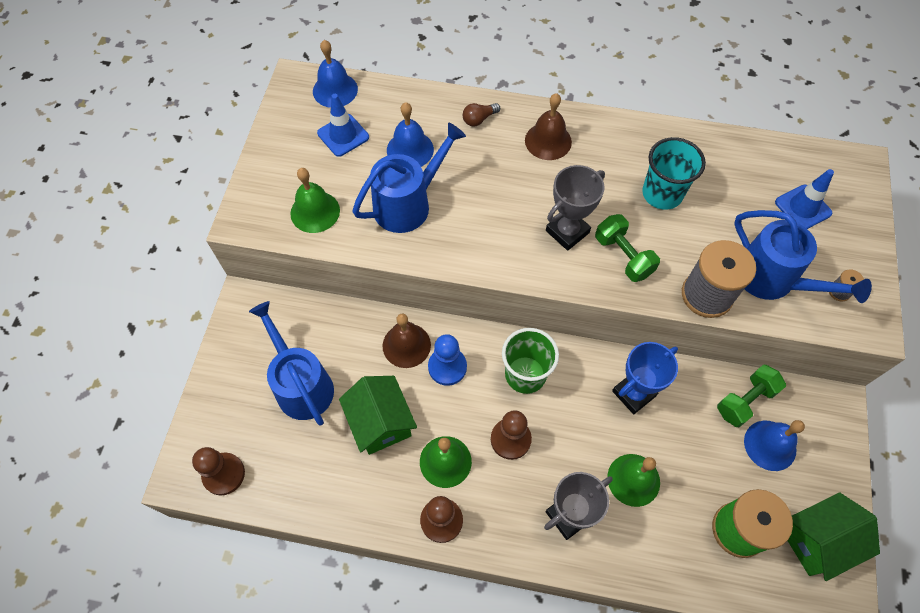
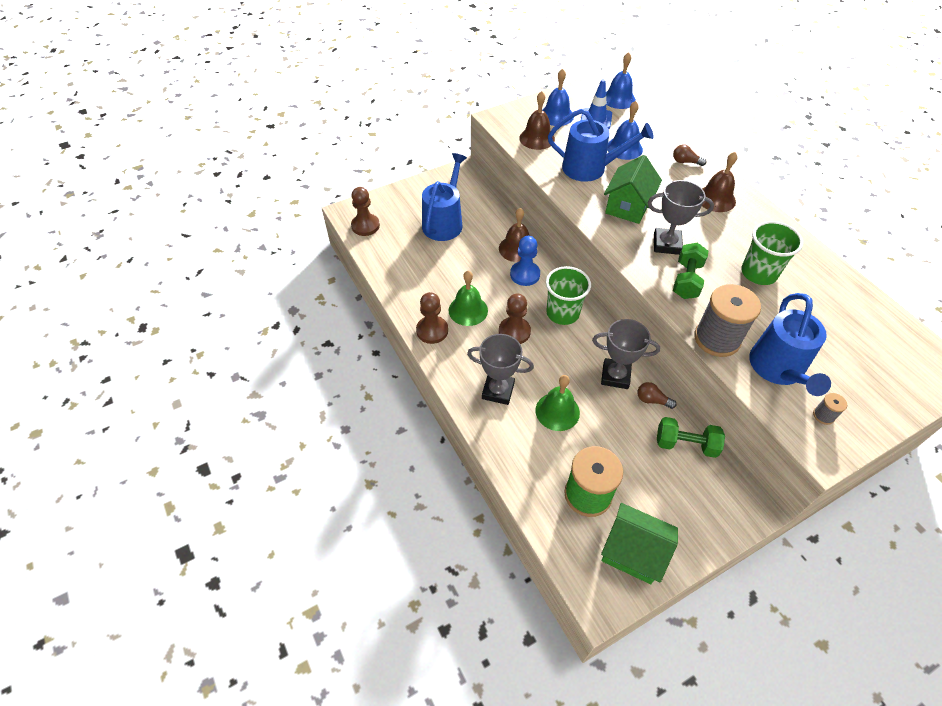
camera: 50 degrees right, 10 degrees down
(315, 212) = (537, 138): green bell -> brown bell
(381, 423) = (459, 267): green house -> green house (628, 206)
(633, 393) = (615, 376): blue trophy -> grey trophy
(662, 194) = (758, 273): turquoise cup -> green cup
(682, 386) = (652, 400): none -> brown light bulb
(770, 445) = (670, 479): blue bell -> blue bell (556, 115)
(803, 208) = (861, 356): blue traffic cone -> none

